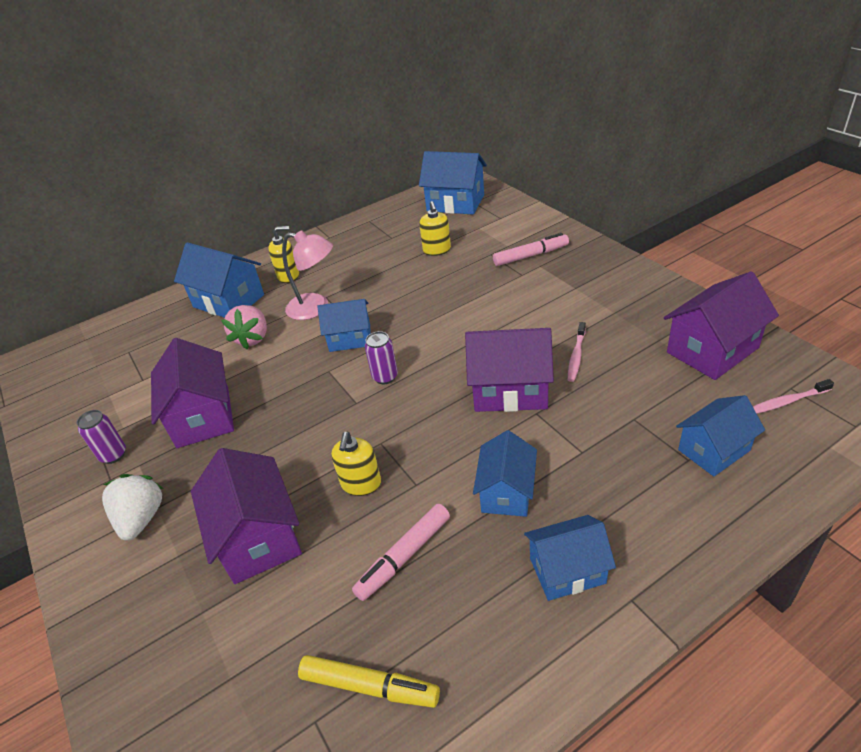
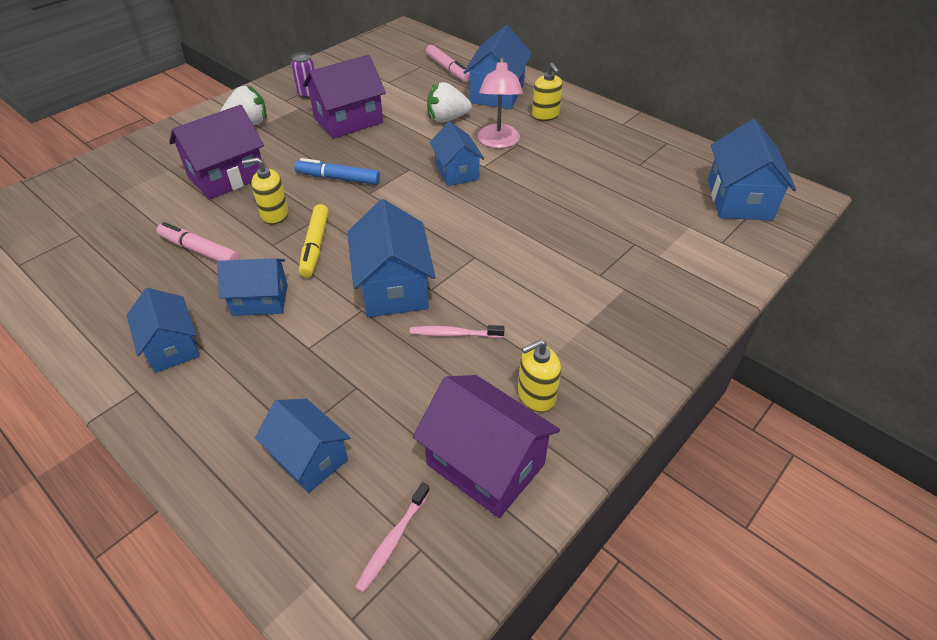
camera: 70 degrees right, 5 degrees up
(252, 338) = (447, 119): pink strawberry -> white strawberry
(317, 427) = (338, 178): none -> blue marker
(369, 686) = (97, 253): yellow marker -> yellow marker (315, 246)
(385, 377) = (404, 203): purple can -> none
(437, 250) = (627, 201): yellow soap dispenser -> yellow soap dispenser (536, 396)
(510, 390) = (393, 287): purple house -> blue house
(530, 256) = (643, 278): pink marker -> pink marker (448, 69)
(786, 402) = (393, 541): pink toothbrush -> pink toothbrush turned 120 degrees counterclockwise

